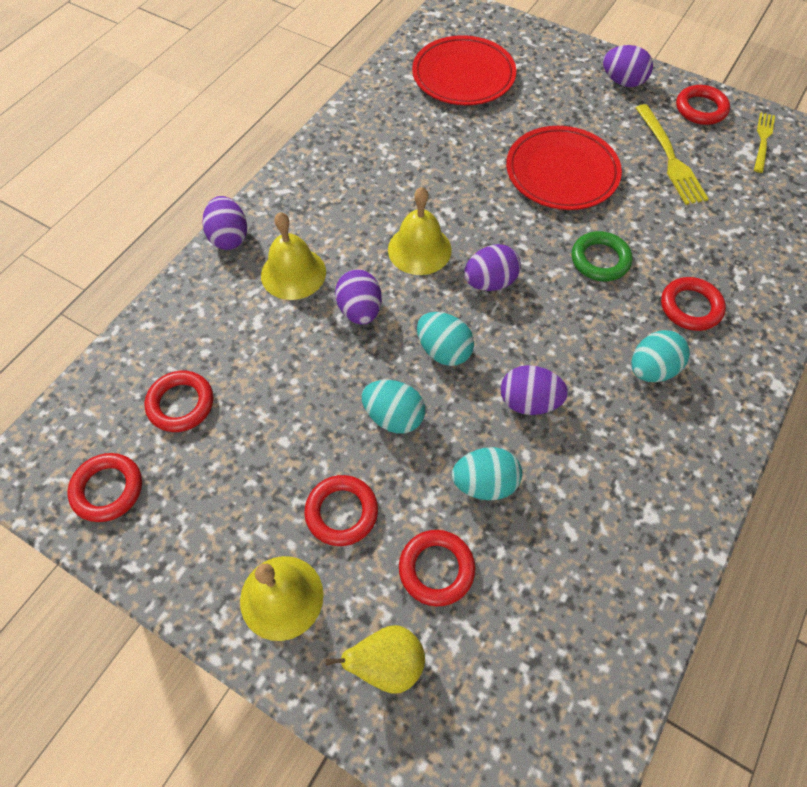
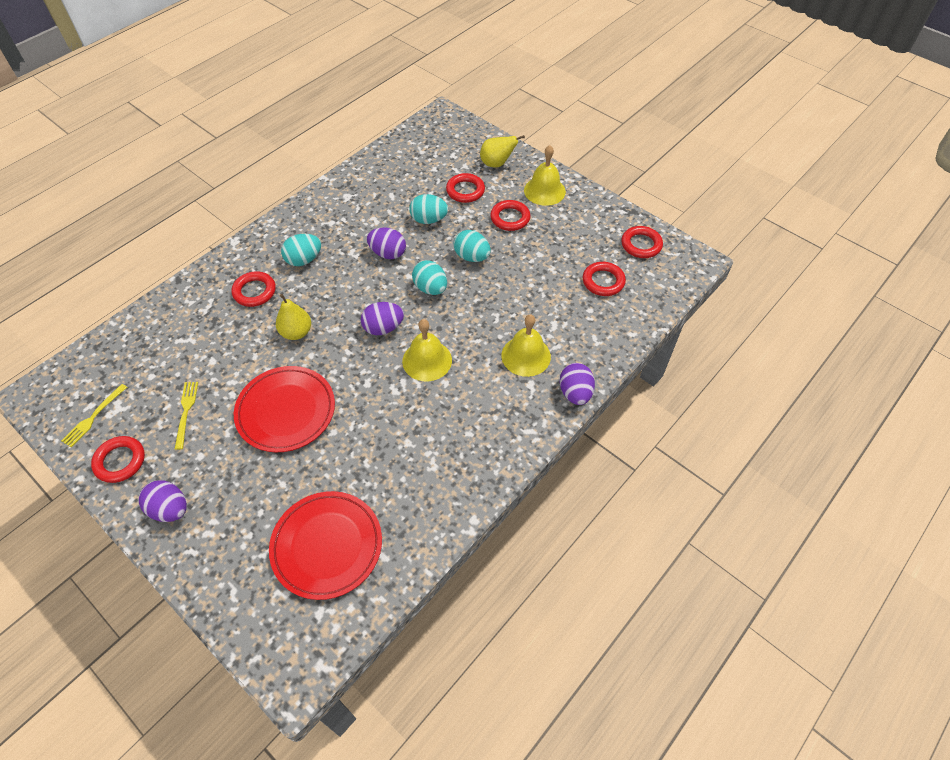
camera: 170 degrees left, 5 degrees down
(360, 310) = (481, 322): purple egg -> none
(600, 260) = (296, 332): green ring -> yellow pear
(669, 158) = (186, 412): yellow fork -> yellow fork, size x0.64

